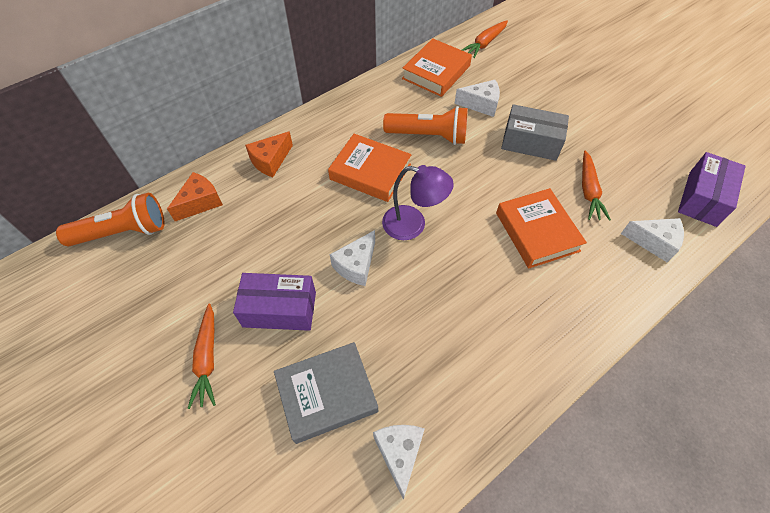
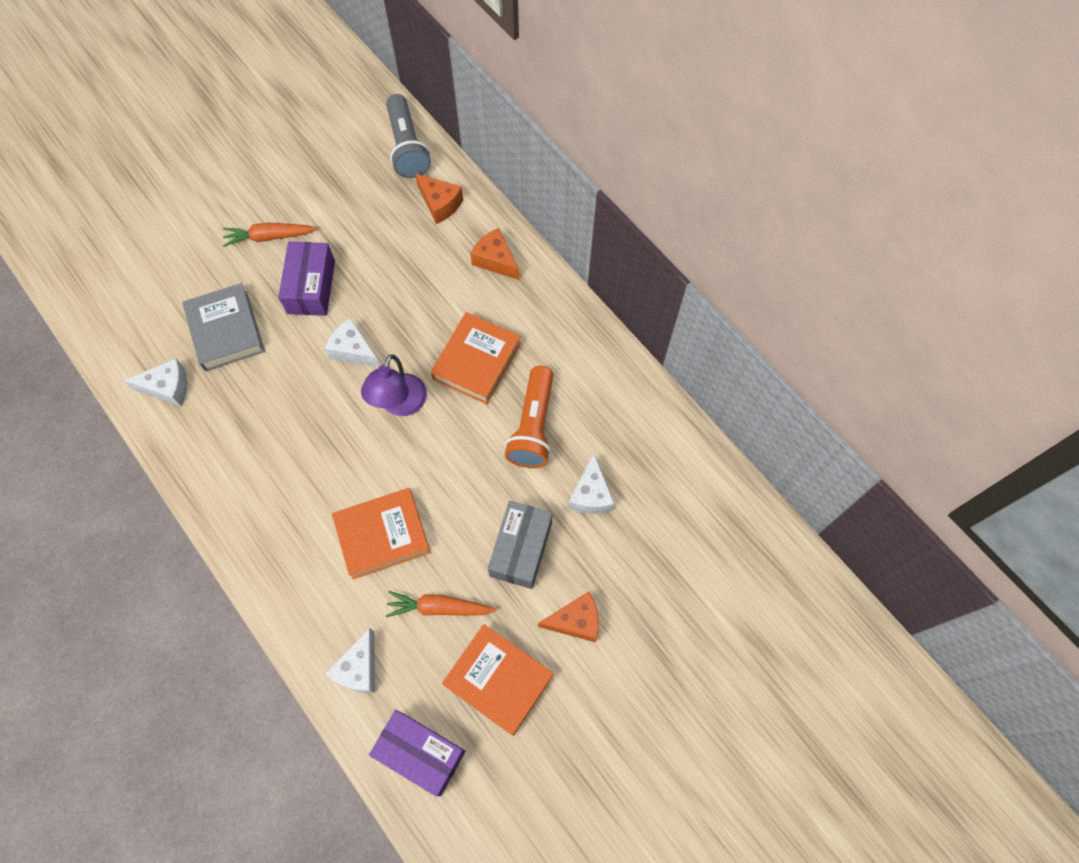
camera: 90 degrees right, 10 degrees up
(123, 232) = (407, 147): orange flashlight -> grey flashlight
(436, 72) = (654, 441): orange book -> orange book (498, 680)
(485, 43) = (722, 513): orange carrot -> none
(577, 113) = (575, 621): none -> orange cheese

